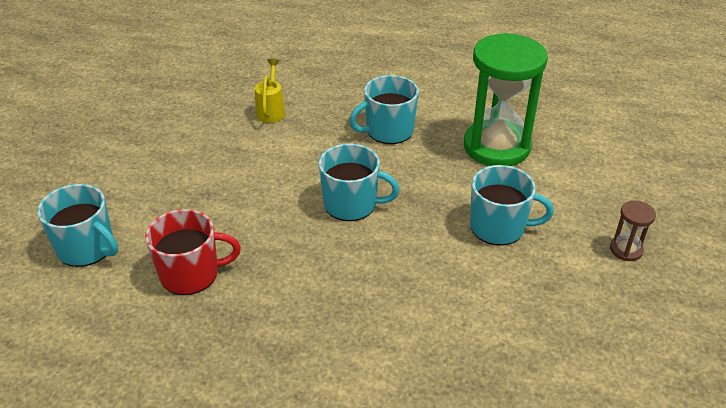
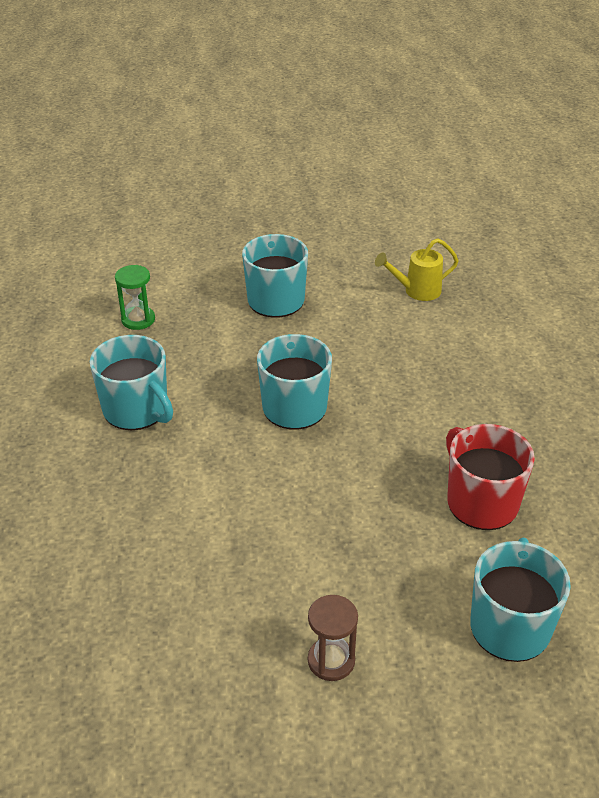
camera: 110 degrees left, 0 degrees up
(271, 111) = (127, 543): yellow watering can -> yellow watering can (417, 291)
(496, 146) = (138, 319): green hourglass -> green hourglass, size x0.42
(626, 250) = (267, 229): brown hourglass -> brown hourglass (331, 660)

